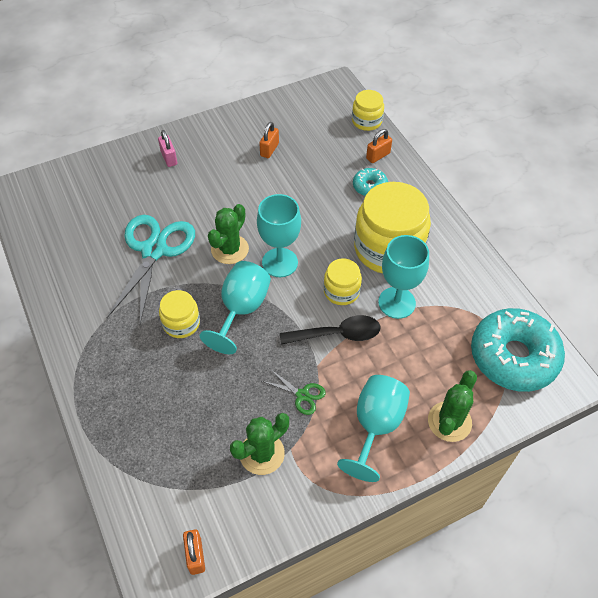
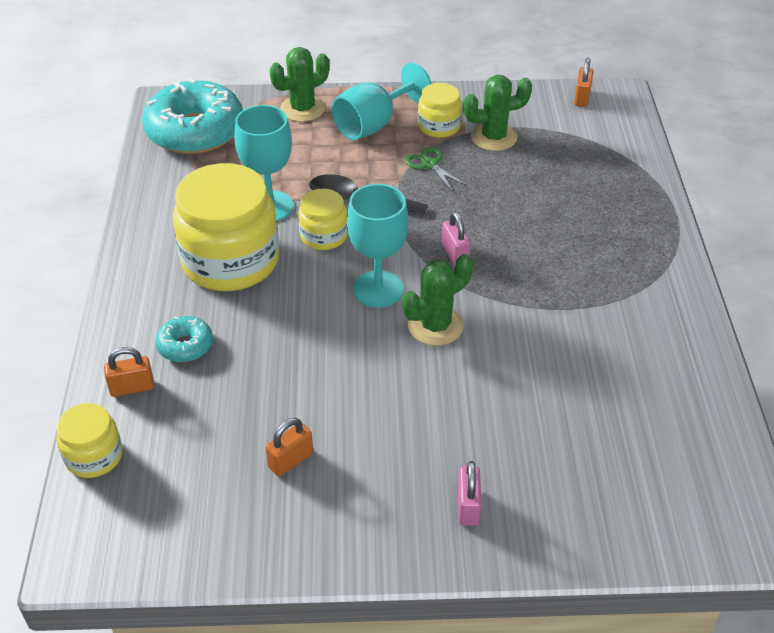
camera: 155 degrees left, 10 degrees down
(154, 250) = (542, 358): turquoise scissors -> none
(181, 323) = (534, 262): yellow jar -> yellow jar (439, 126)
(241, 309) = (455, 254): turquoise goblet -> pink padlock

